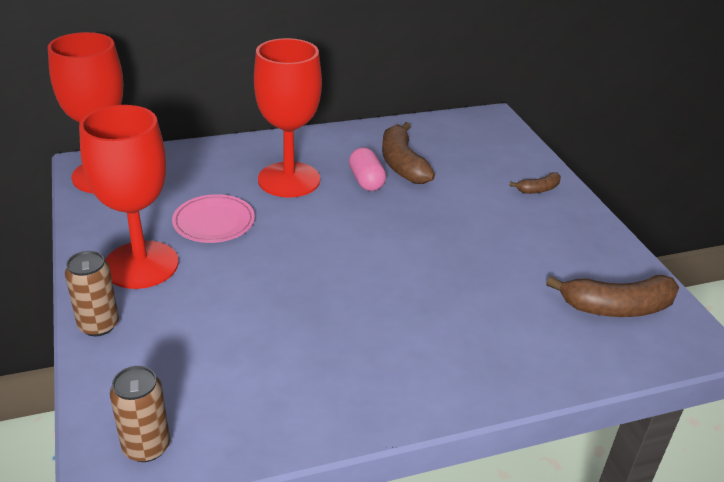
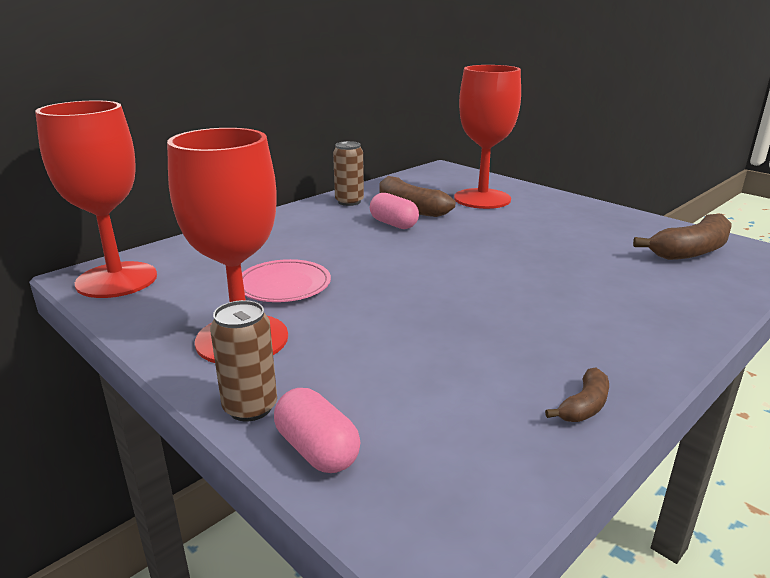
camera: 25 degrees left, 10 degrees down
(109, 374) = (317, 450): none -> pink capsule
(146, 447) = (446, 505): brown can -> brown can (349, 202)
(289, 180) = (322, 239): red goblet -> red goblet (482, 199)
(538, 189) = (534, 199): brown banana -> brown banana (584, 406)

